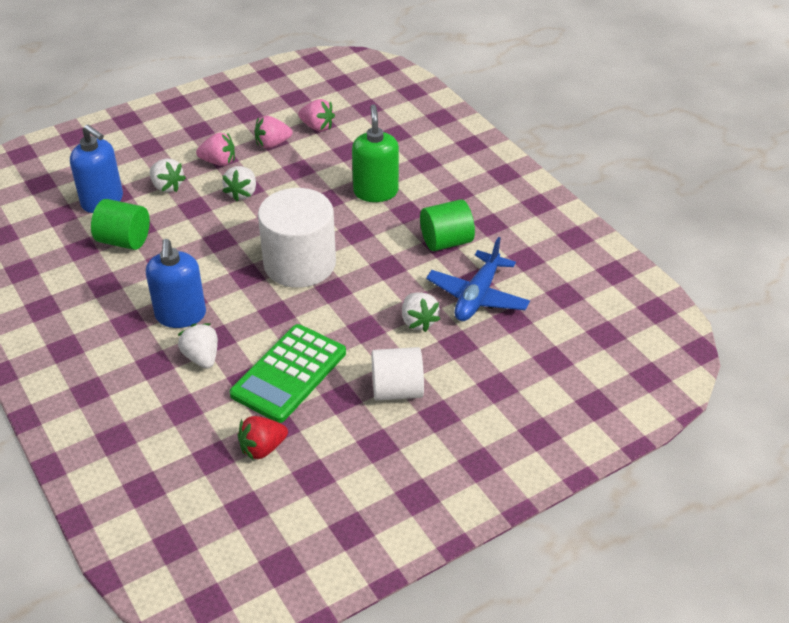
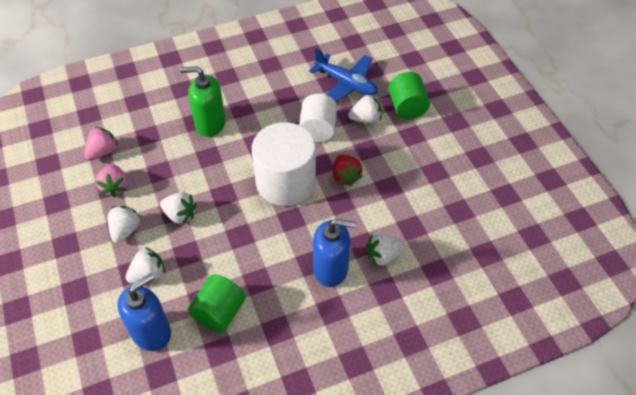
camera: 80 degrees left, 10 degrees up
(218, 162) = (125, 230): pink strawberry -> white strawberry
(262, 448) = (480, 222): red strawberry -> red strawberry (345, 176)
(289, 374) = (408, 199): green calculator -> none
(397, 390) = (431, 139): white cylinder -> white cylinder (318, 129)
(446, 241) = (283, 91): green cylinder -> green cylinder (407, 107)

